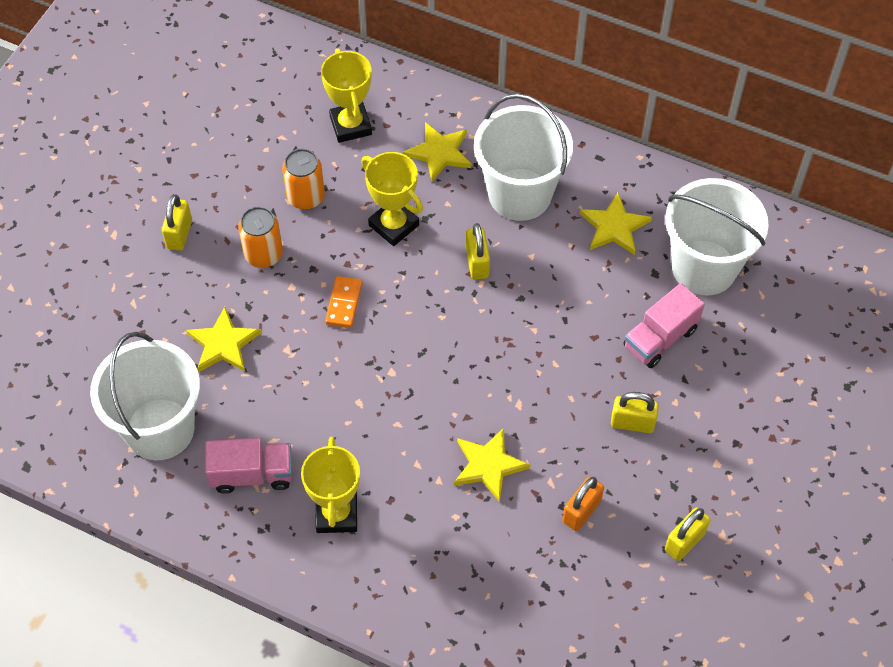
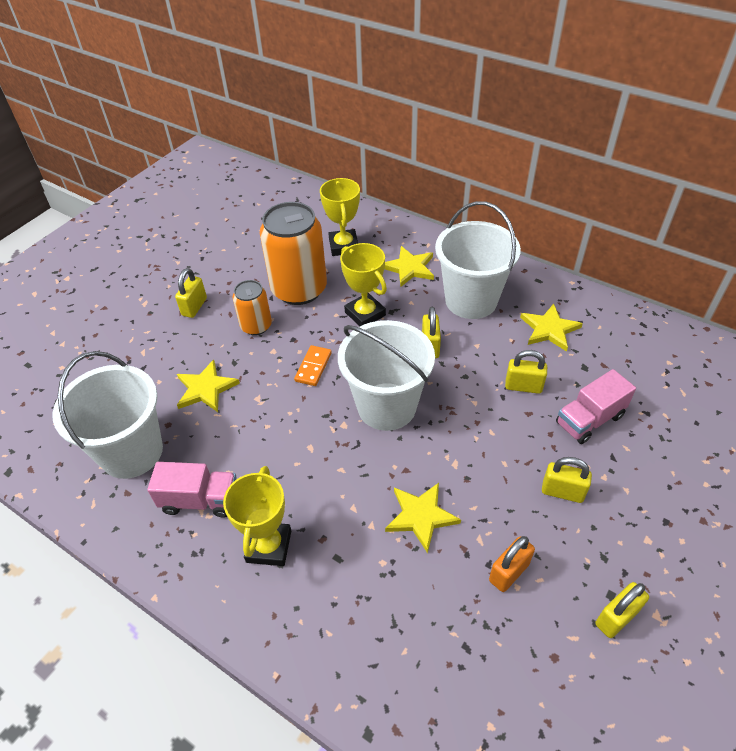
camera: 10 degrees right, 10 degrees down
(306, 197) = (299, 289): orange can -> orange can, size x1.85
(587, 304) = (523, 386): none -> yellow padlock
(704, 267) = (629, 366): white bucket -> white bucket (386, 406)

